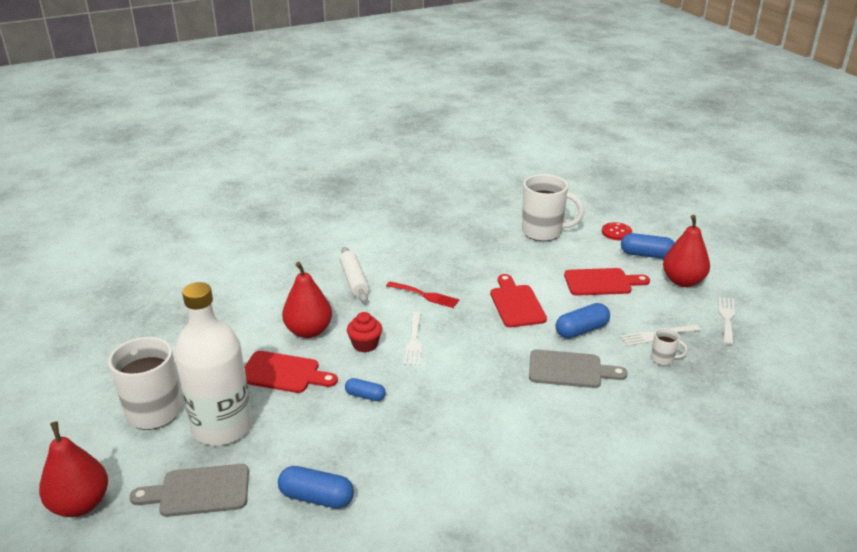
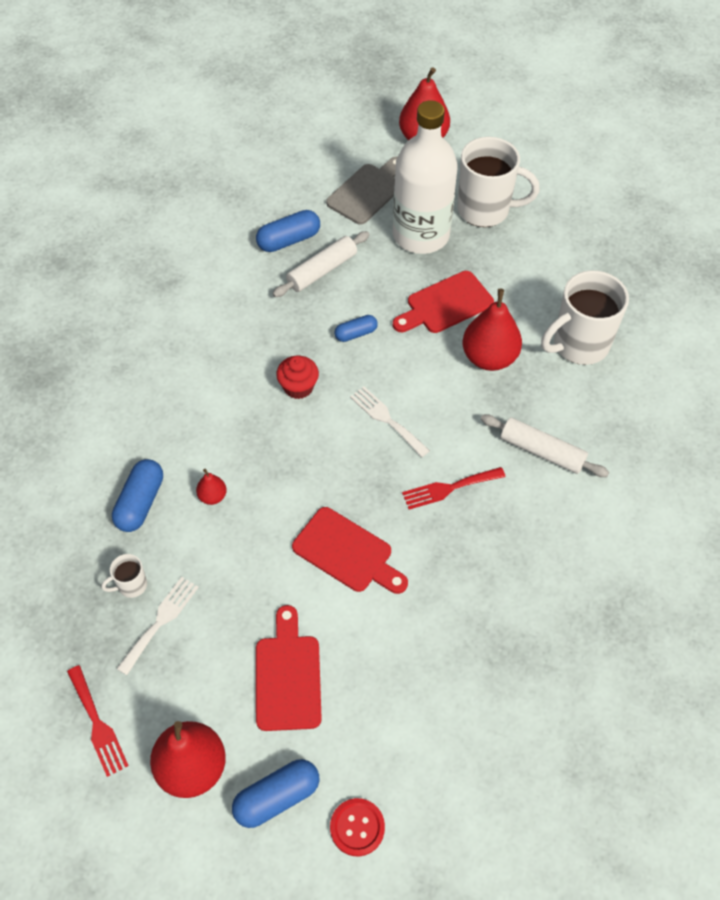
camera: 135 degrees right, 25 degrees up
(326, 453) = (322, 270): none -> white rolling pin
(365, 345) = (423, 381): red cupcake -> red cupcake (298, 387)
(543, 232) = (449, 735): white mug -> white mug (579, 345)
(570, 370) = (212, 496): grey cutting board -> red pear
(581, 330) = (245, 565): blue capsule -> blue capsule (140, 503)
(601, 282) = (288, 676): red cutting board -> red cutting board turned 135 degrees clockwise
(726, 318) = (97, 724): white fork -> red fork

